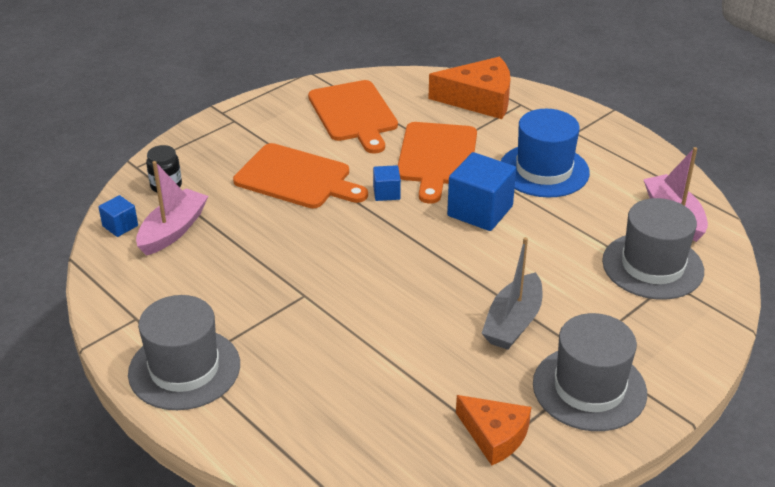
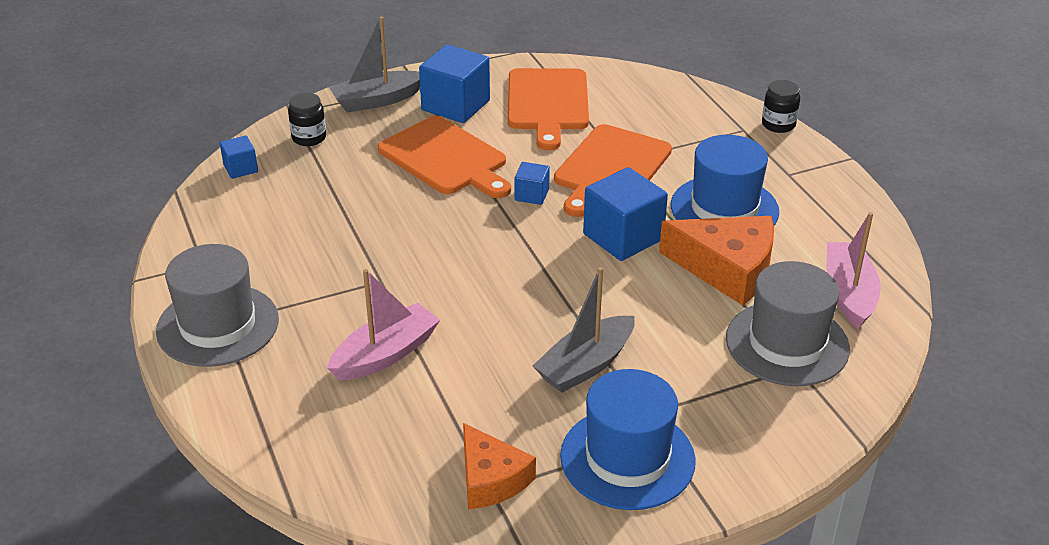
camera: 20 degrees right, 0 degrees up
(173, 230) = (289, 184): pink boat -> pink boat (385, 354)
(207, 141) = (377, 100): none -> grey boat
(278, 131) = (455, 105): none -> blue cube
(479, 99) = (698, 115): orange cheese -> orange cheese (727, 268)
(544, 94) = (778, 124): none -> black jar
(589, 388) = (627, 458): grey hat -> blue hat

